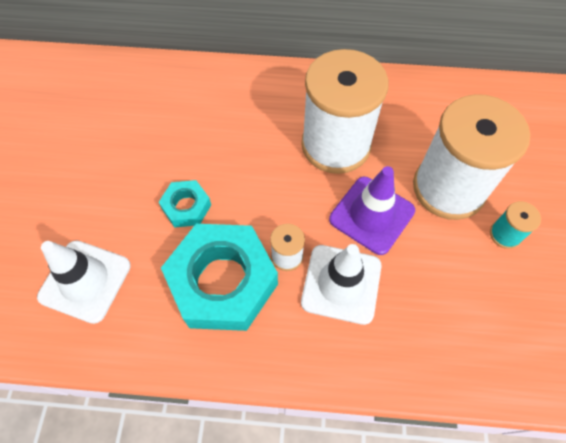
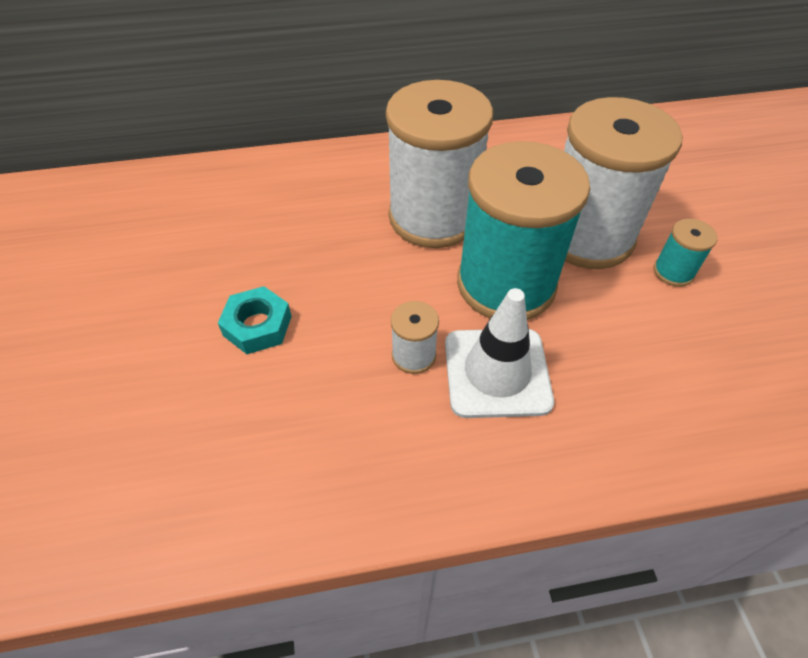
camera: 15 degrees left, 10 degrees down
(85, 281) = (128, 454): white traffic cone -> none
(223, 282) = (335, 407): turquoise nut -> none
(371, 215) = (506, 284): purple traffic cone -> turquoise spool

